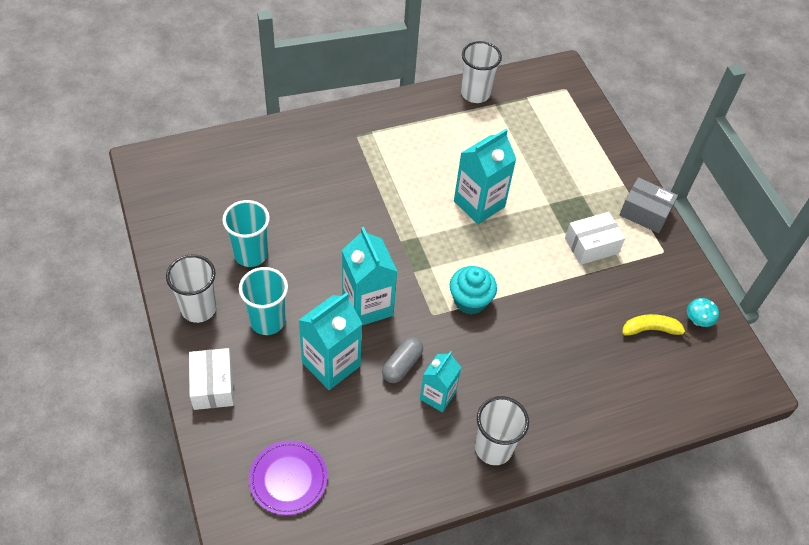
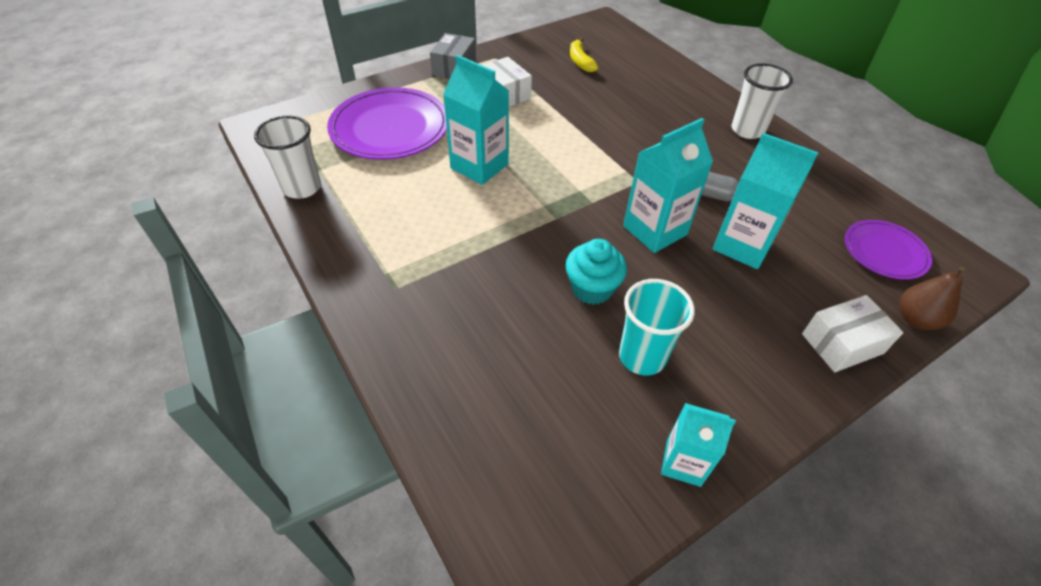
camera: 100 degrees left, 5 degrees down
(198, 308) = (755, 392): white cup -> none
(213, 455) = (915, 319): none -> brown pear
(267, 321) = (727, 313): turquoise cup -> none
(437, 395) = (723, 167): turquoise carton -> turquoise carton (683, 462)
(470, 301) = (607, 159): turquoise cupcake -> turquoise cupcake (592, 288)
(545, 152) = (390, 128): none -> purple plate
(698, 320) = (559, 42): turquoise mushroom -> none

